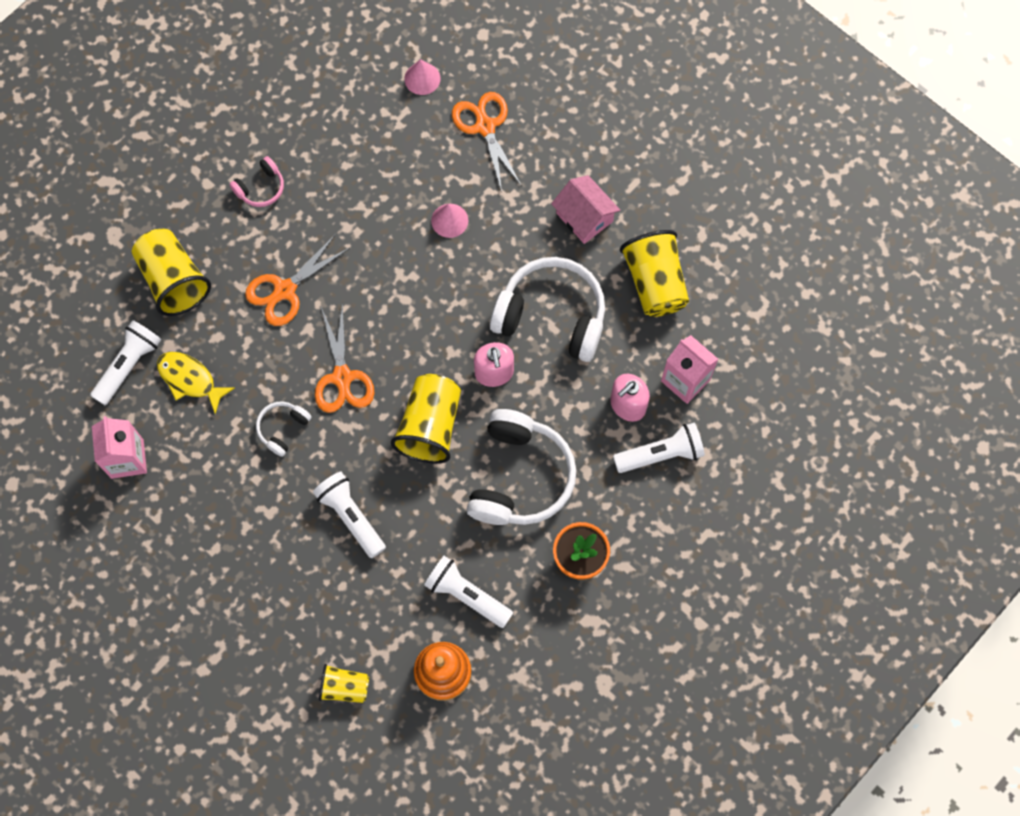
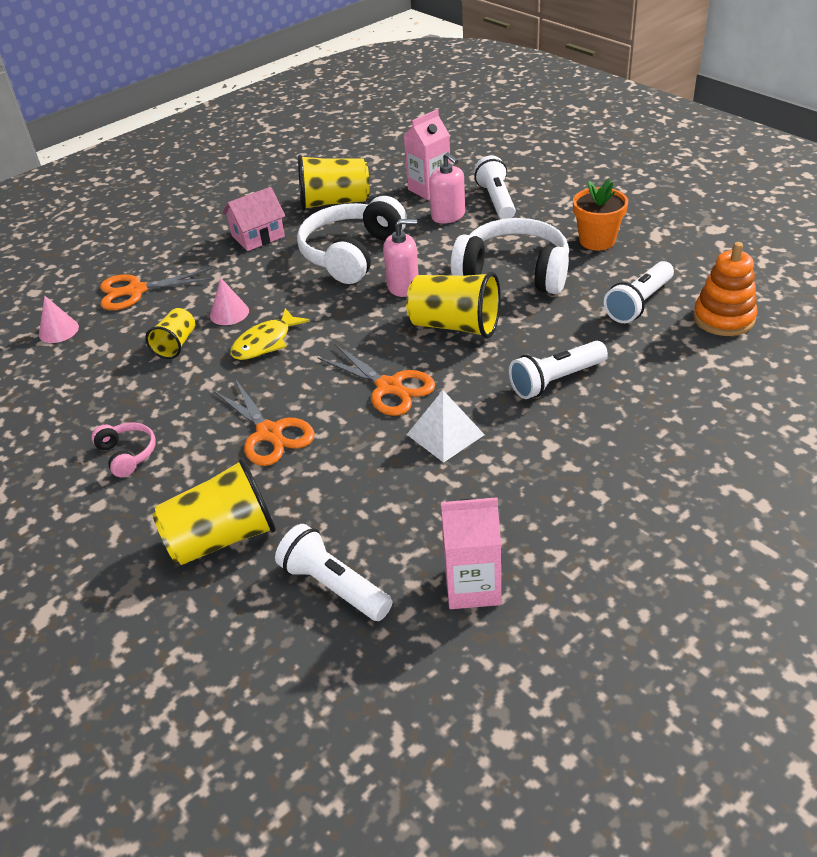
camera: 80 degrees left, 30 degrees down
(190, 380) = (367, 520): yellow fish -> yellow fish (265, 342)
(283, 429) = (445, 434): white headphones -> white pyramid
(342, 377) = (389, 387): orange scissors -> orange scissors turned 45 degrees clockwise
(345, 687) = (756, 385): yellow cup -> yellow cup (176, 344)

